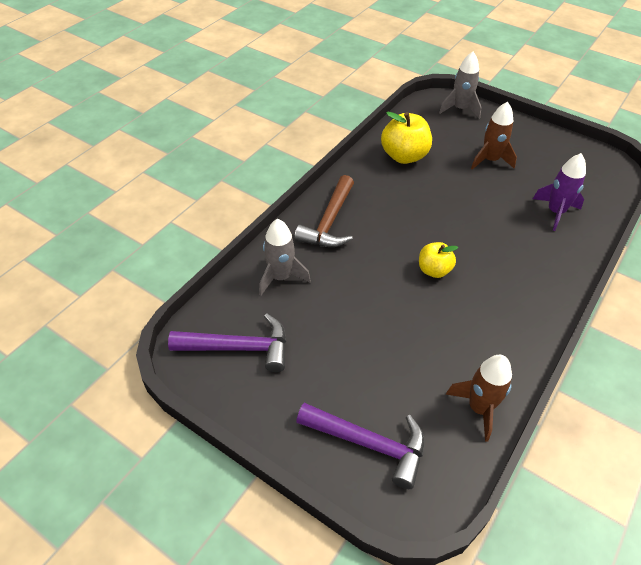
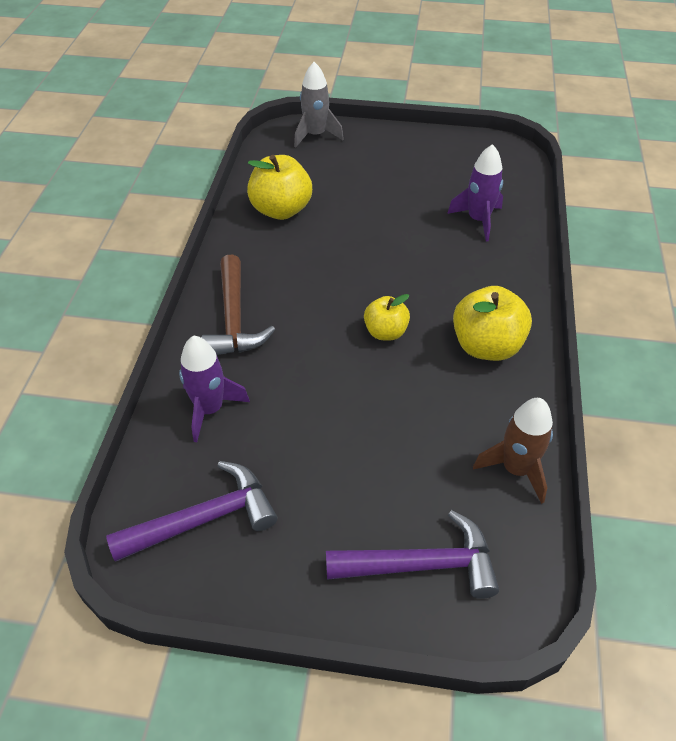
camera: 25 degrees left, 0 degrees up
(280, 277) = (210, 409): grey rocket -> purple rocket
(490, 160) = (380, 184): brown rocket -> none
(507, 309) = (486, 346): none -> yellow apple

